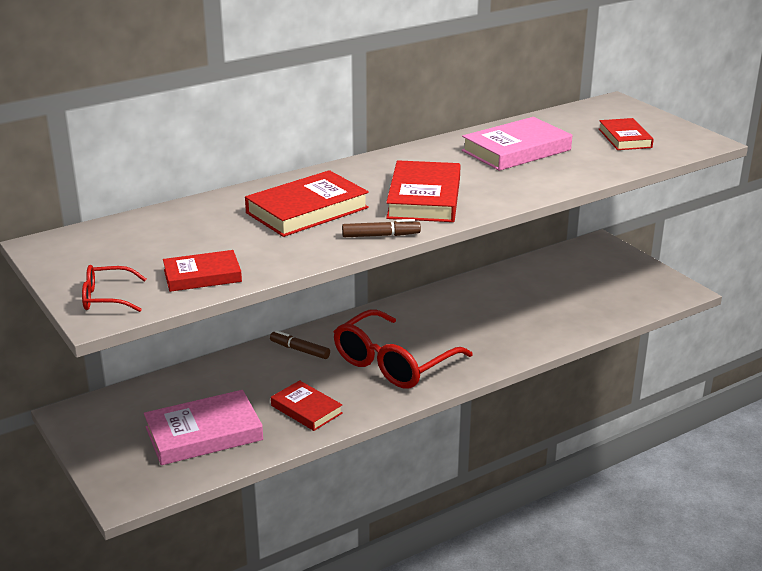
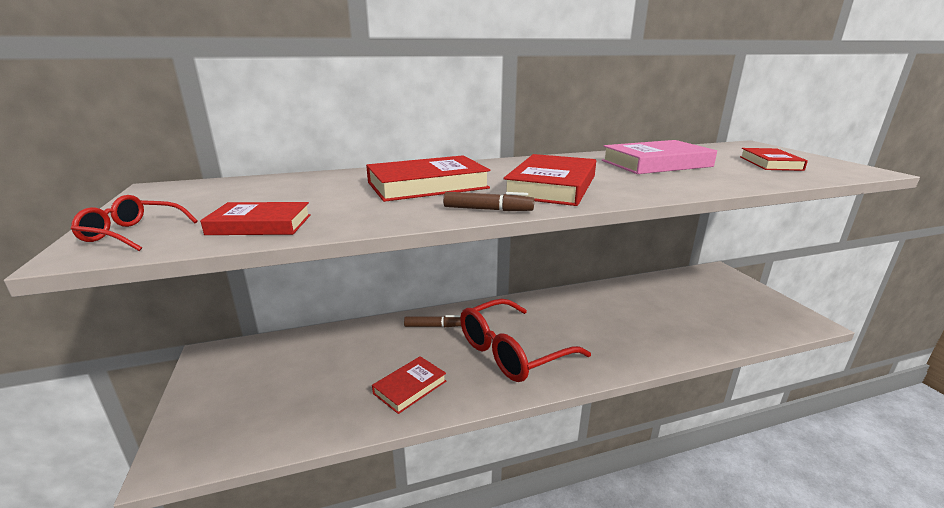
camera: 15 degrees right, 5 degrees down
(204, 433) = (301, 396): pink book -> none
(300, 350) = (433, 326): brown marker -> brown marker turned 135 degrees clockwise
(306, 409) = (410, 387): red book -> red book turned 75 degrees clockwise

